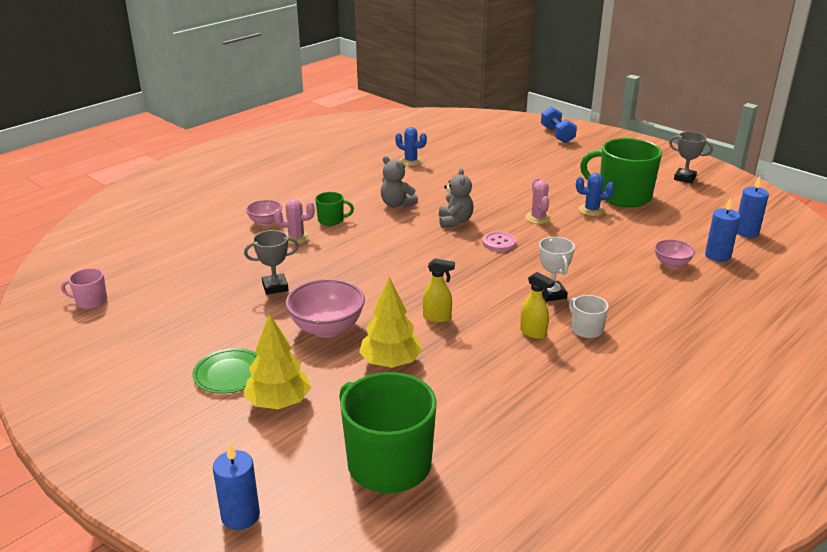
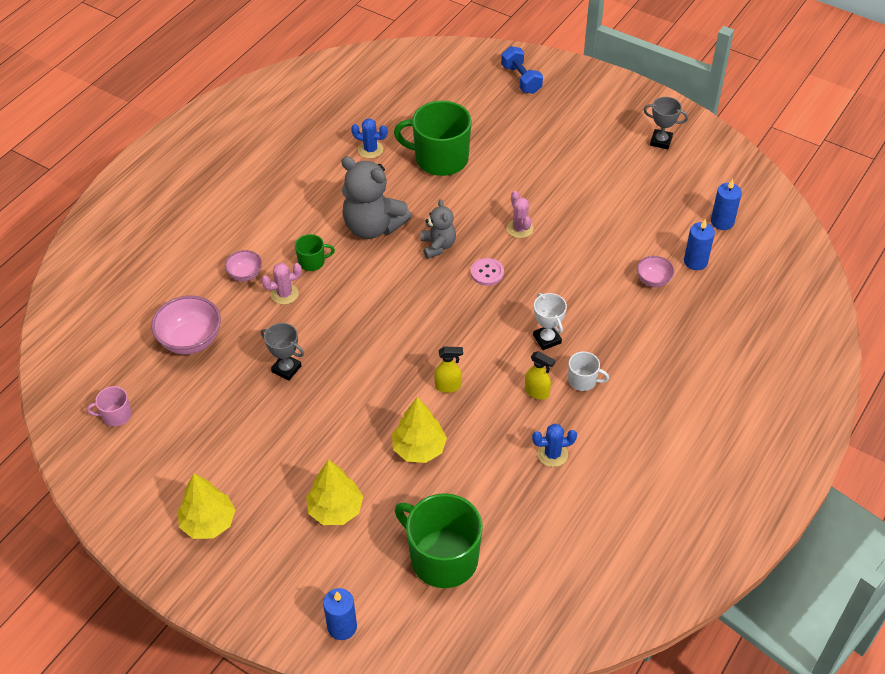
camera: 10 degrees left, 20 degrees up
(134, 396) = (208, 523): none -> yellow tree
(229, 374) = (282, 484): green plate -> none
(275, 287) = (286, 369): grey trophy -> grey trophy turned 60 degrees clockwise
(327, 328) = (351, 416): pink bowl -> pink bowl (190, 340)
(396, 204) = (373, 227): grey teddy bear -> grey teddy bear, size x1.76
(586, 329) = (583, 380): white mug -> white mug turned 150 degrees clockwise
(591, 210) = (571, 208): blue cactus -> blue cactus (552, 454)
(623, 196) = (600, 181): green mug -> green mug (440, 159)

